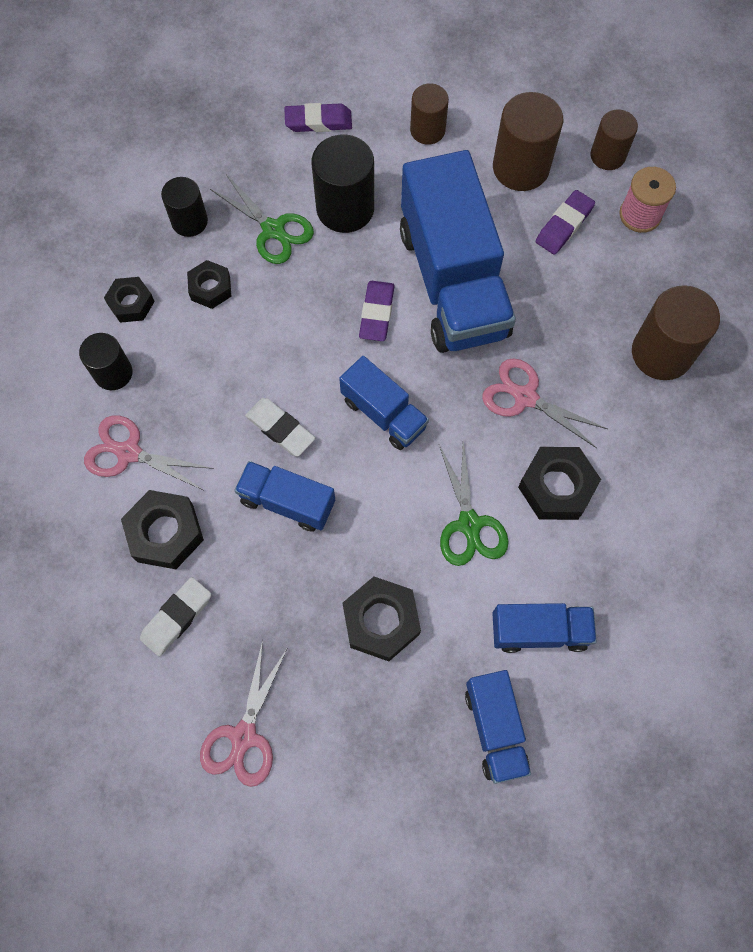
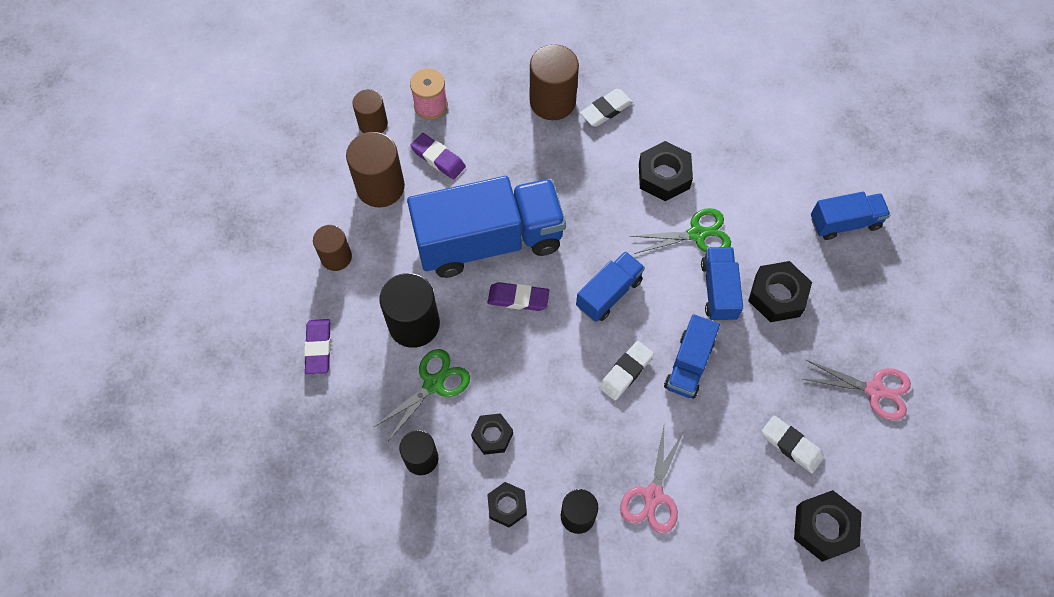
camera: 90 degrees left, 5 degrees down
(165, 533) = (722, 459): black nut -> black nut (824, 528)
(525, 397) = (591, 193): pink scissors -> none
(539, 631) = (773, 192): blue truck -> blue truck (718, 290)
(654, 418) = (606, 110): none -> white eraser

